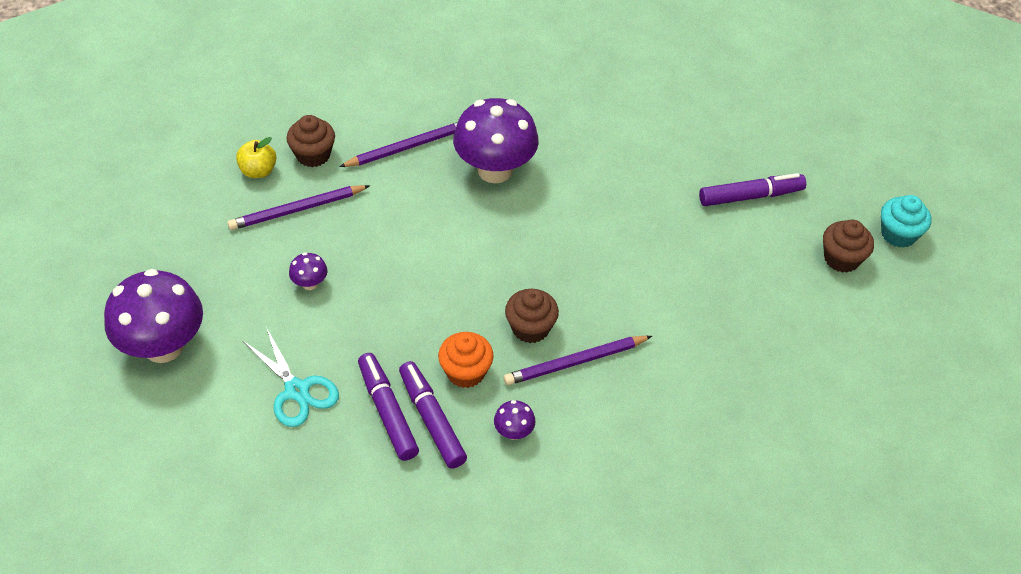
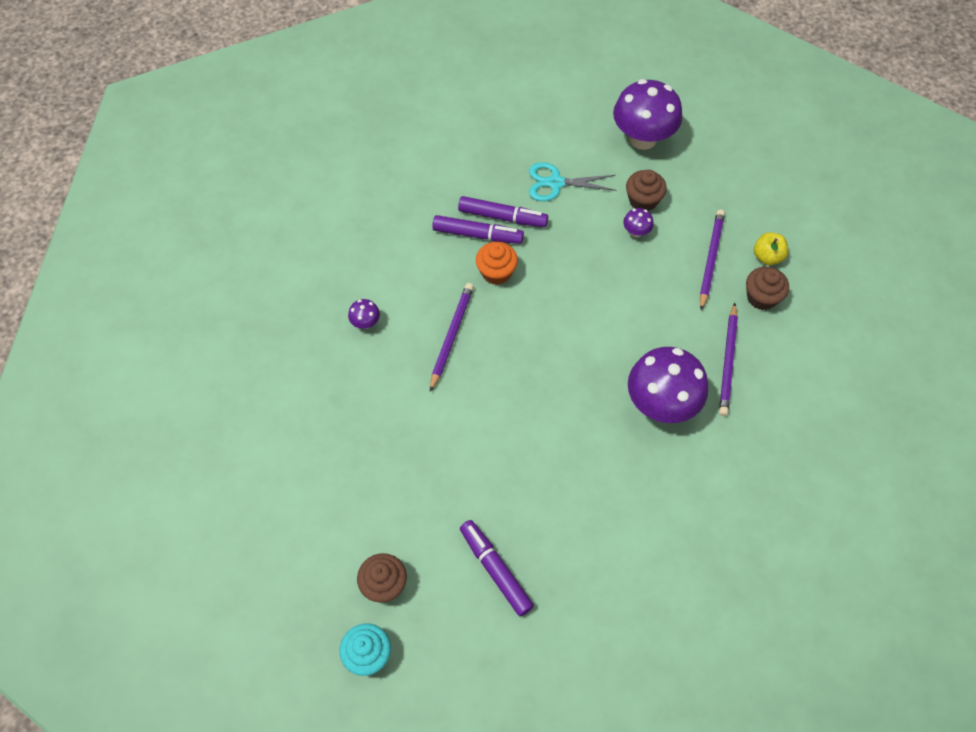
camera: 130 degrees right, 10 degrees up
(514, 432) = (432, 269): purple mushroom -> purple mushroom (365, 323)
(530, 328) = (499, 329): brown cupcake -> brown cupcake (643, 200)
(750, 196) = (495, 570): purple marker -> purple marker turned 120 degrees clockwise

